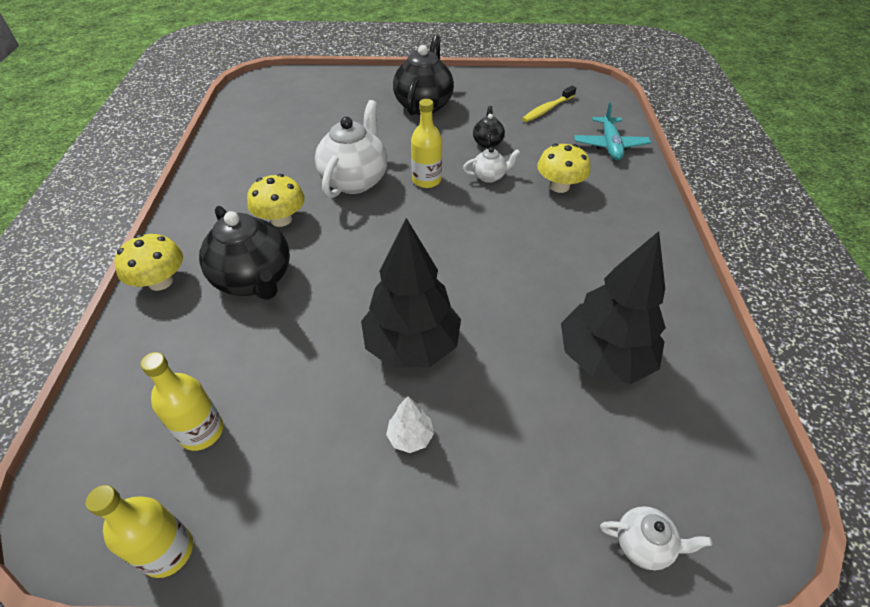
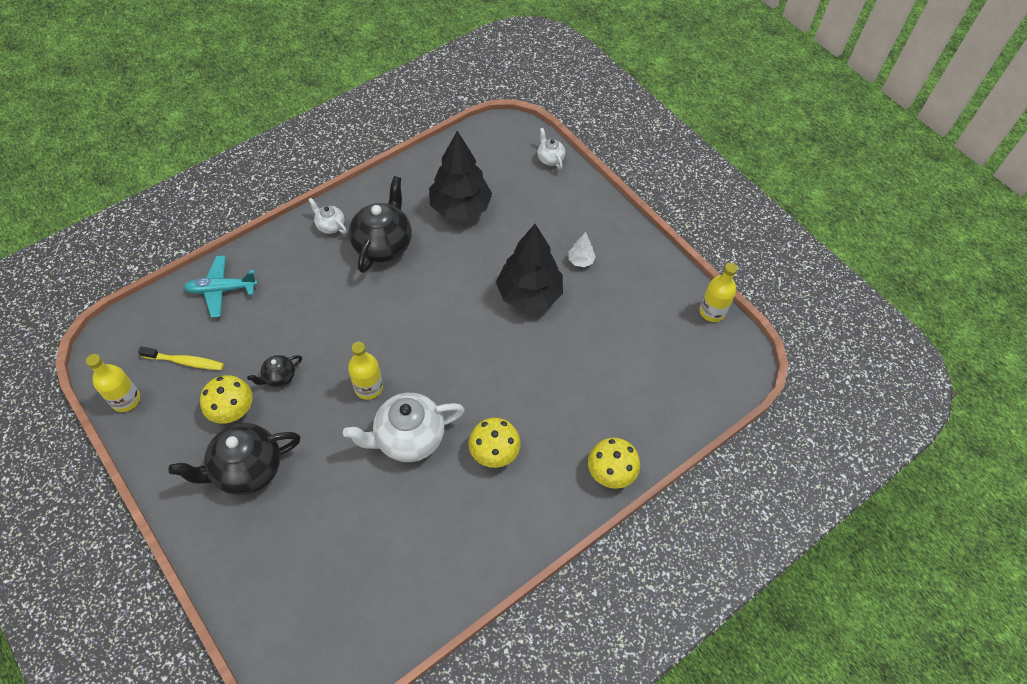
camera: 130 degrees left, 10 degrees up
(201, 431) = (662, 348): yellow bottle -> yellow bottle (126, 399)
(254, 279) = (558, 416): black teapot -> black teapot (383, 245)
(489, 177) = (330, 348): white teapot -> white teapot (330, 226)
(559, 186) = (309, 297): yellow mushroom -> yellow mushroom (232, 409)
(610, 145) = (221, 290): turquoise plane -> turquoise plane turned 150 degrees counterclockwise

